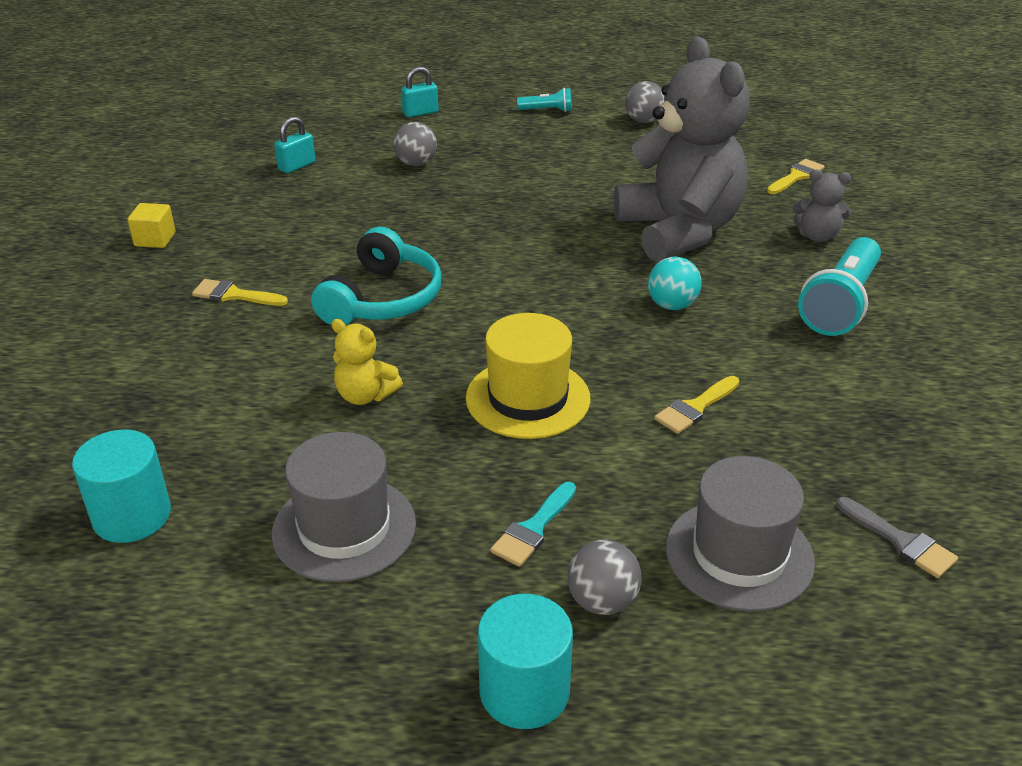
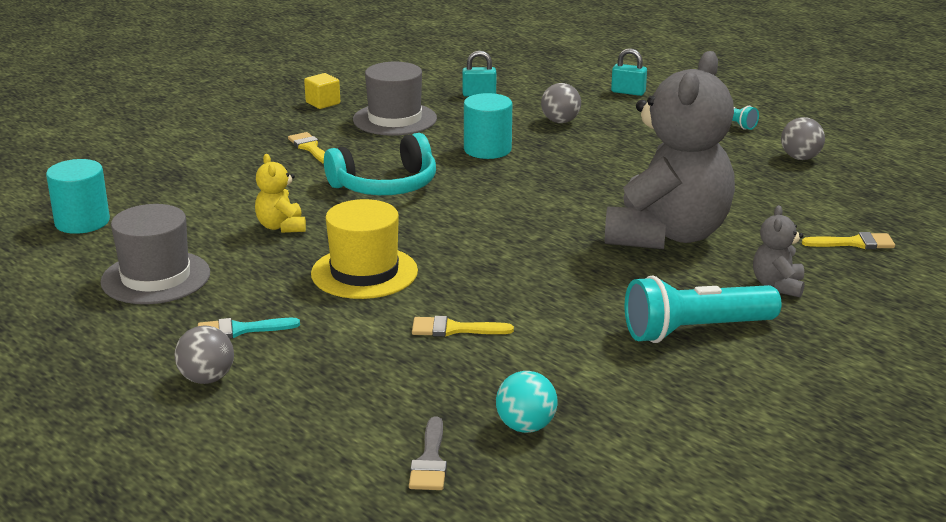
camera: 45 degrees right, 10 degrees down
(524, 691) = (98, 387): turquoise cylinder -> turquoise cylinder (487, 149)
(672, 305) = (563, 272): turquoise ball -> turquoise ball (526, 427)
(739, 554) = (320, 406): grey hat -> grey hat (395, 119)
(817, 236) = (777, 285): grey teddy bear -> grey teddy bear turned 45 degrees clockwise

